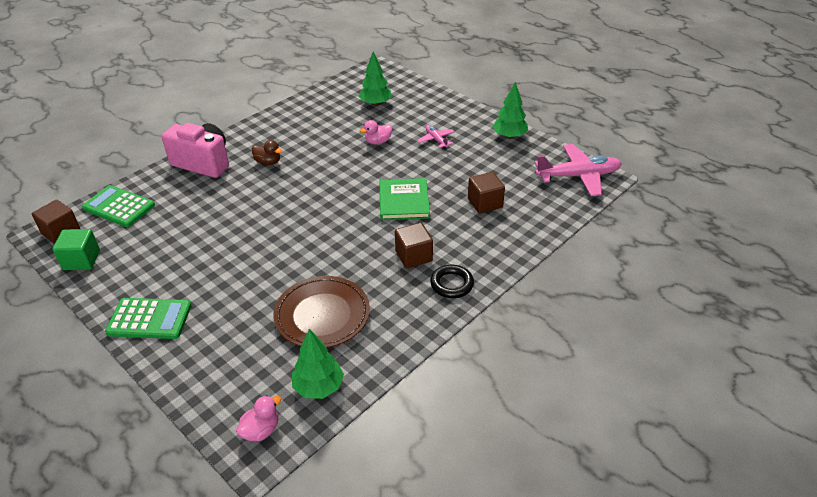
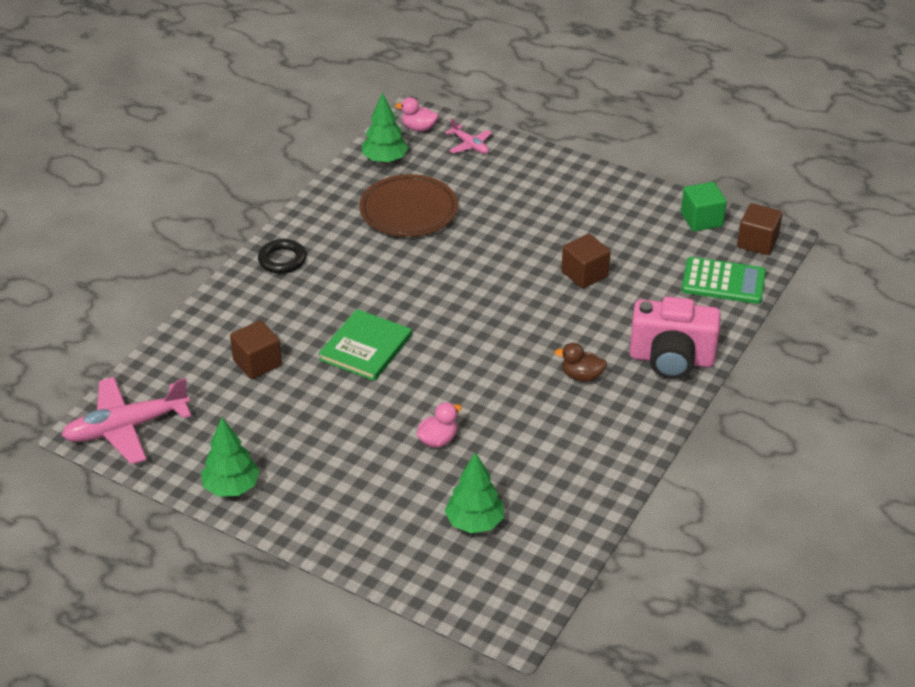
camera: 165 degrees right, 0 degrees up
(149, 319) = (578, 182): green calculator -> none
(261, 430) = (418, 128): pink duck -> pink duck turned 75 degrees clockwise
(404, 201) = (365, 348): green book -> green book turned 45 degrees clockwise
(413, 256) = (332, 282): brown cube -> brown cube (584, 274)
(436, 139) = (348, 460): pink plane -> pink plane (470, 145)

